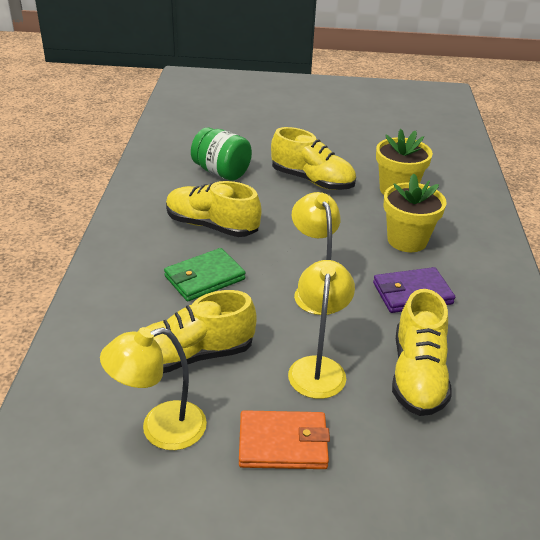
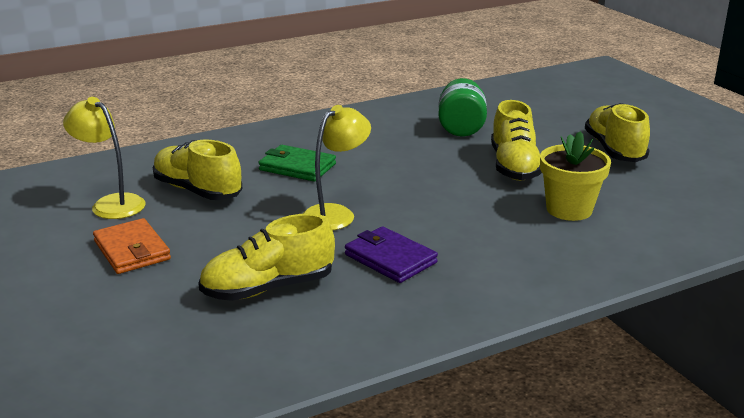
camera: 60 degrees right, 10 degrees down
(212, 226) = (372, 149): yellow shoe -> yellow shoe (614, 150)
(318, 367) = (233, 241): yellow lamp -> none
(407, 240) = (479, 236): yellow flower pot -> none

